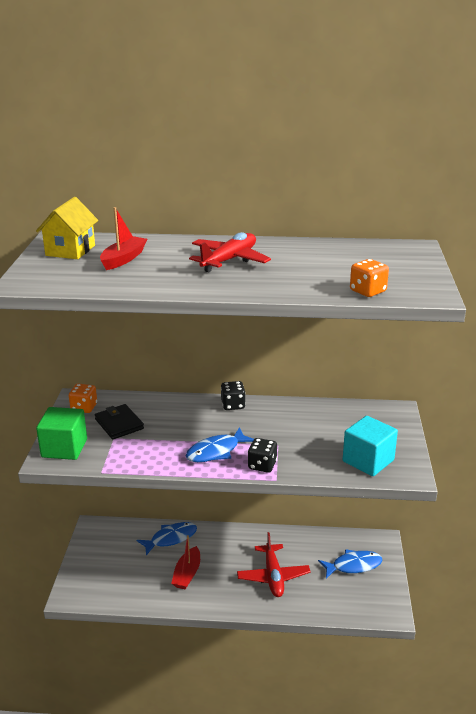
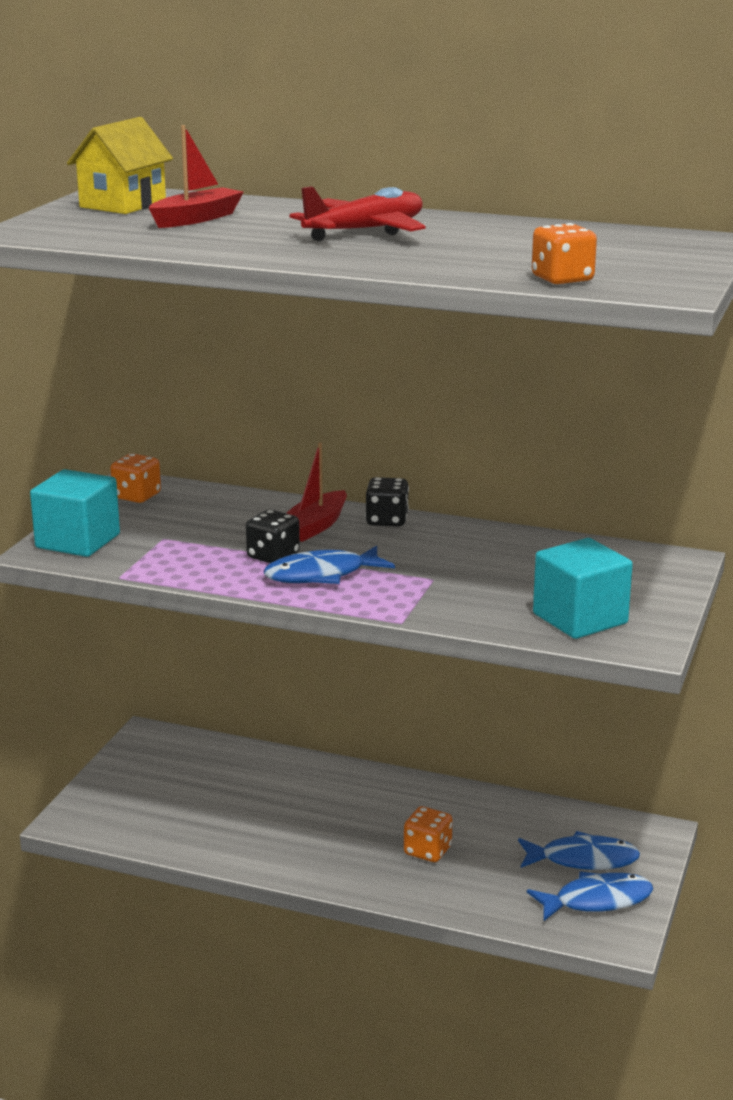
camera: 15 degrees right, 5 degrees down
(64, 448) = (78, 541): green cube -> turquoise cube
(119, 424) = (182, 522): black wallet -> none
(171, 538) = (272, 770): blue fish -> blue fish (597, 900)
(187, 574) = (278, 824): red boat -> red boat (314, 526)
(262, 465) = (389, 601): black dice -> black dice (273, 556)
(273, 576) = (427, 851): red plane -> orange dice

